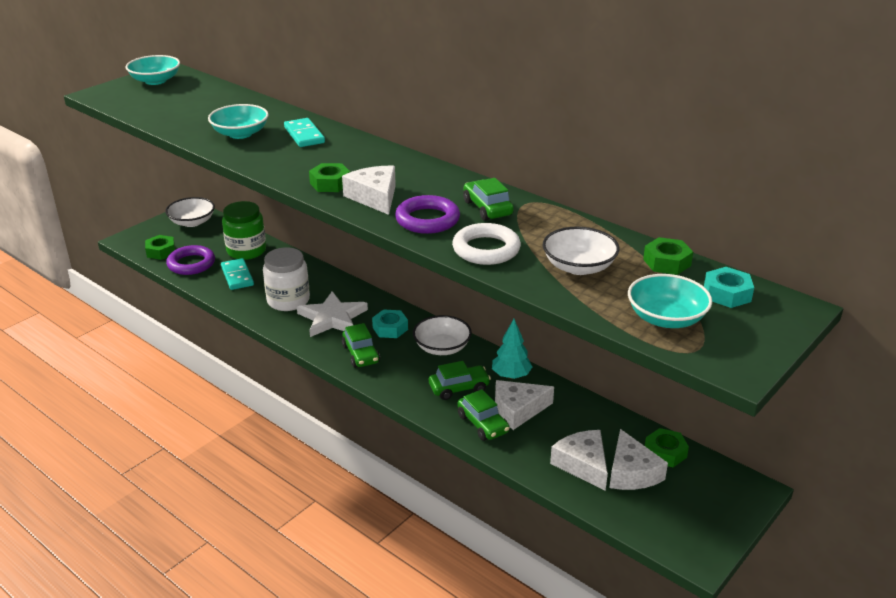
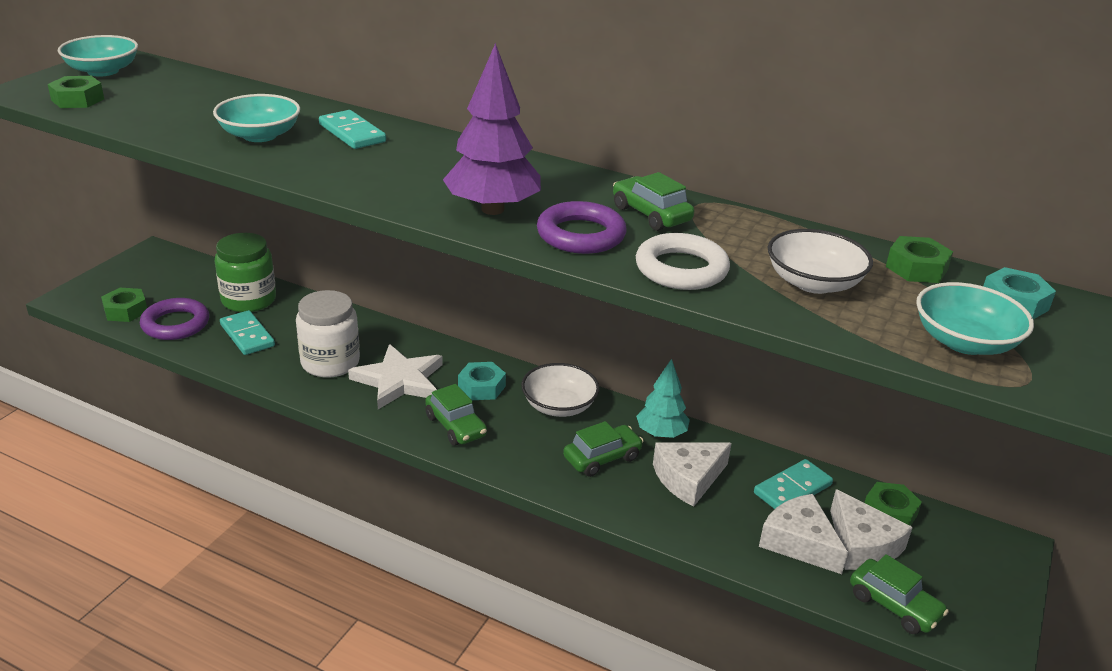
camera: 15 degrees left, 0 degrees up
(192, 222) = (159, 267): white bowl -> none
(330, 183) = (421, 195): green nut -> green nut (78, 99)
(374, 197) = (492, 209): white cheese -> purple tree
(483, 424) = (652, 503): green car -> green car (894, 605)
(595, 427) = (792, 489): none -> turquoise domino

